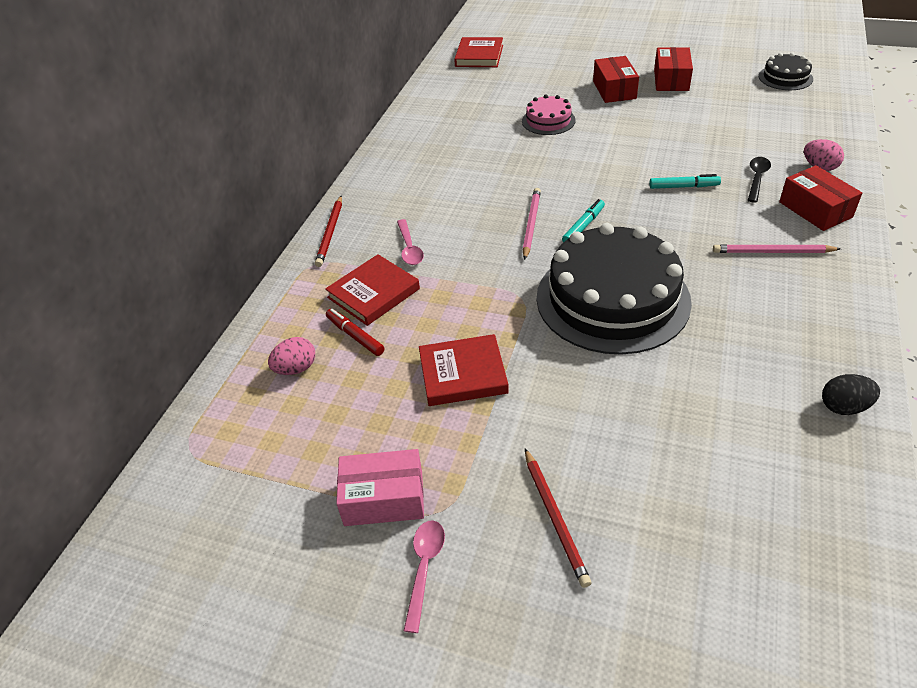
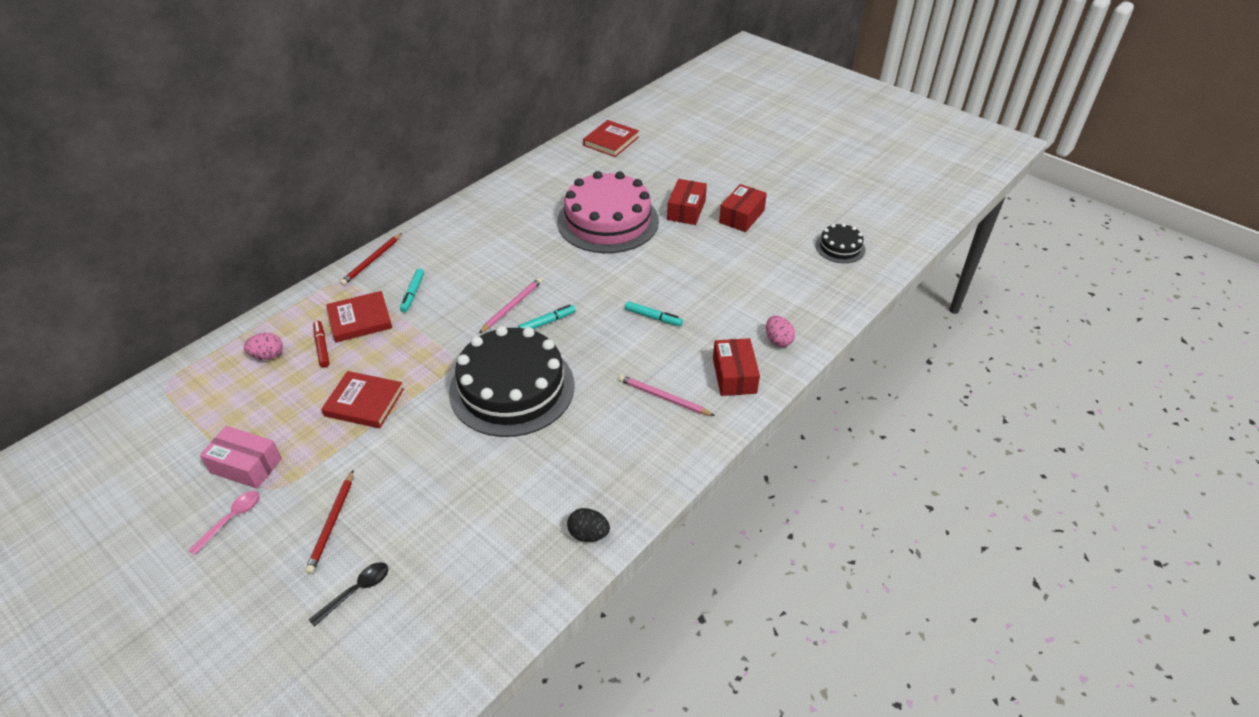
camera: 20 degrees right, 0 degrees up
(409, 248) = (412, 294): pink spoon -> turquoise marker
(548, 121) = (608, 221): pink cake -> pink cake, size x2.14
(757, 178) = (717, 331): black spoon -> black spoon (356, 591)

